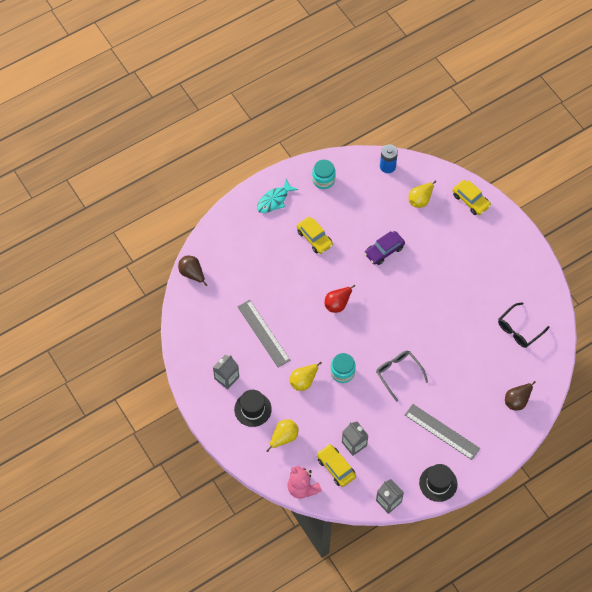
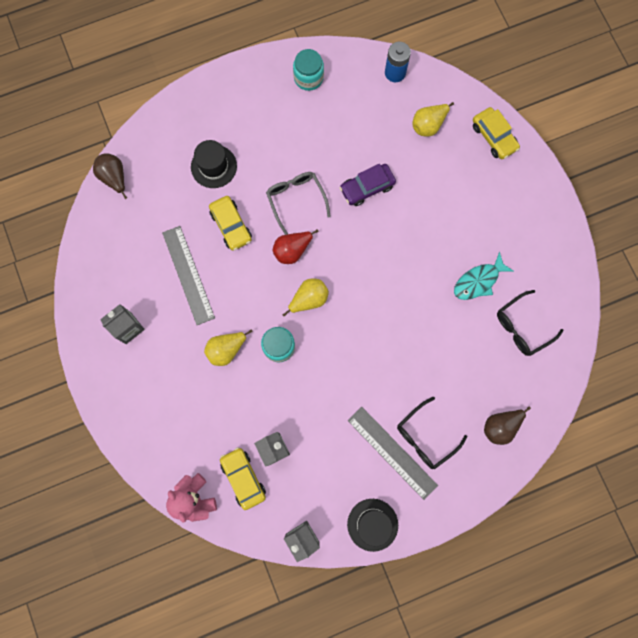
camera: 10 degrees right, 15 degrees up
(252, 409) = (152, 377): black hat -> black hat (214, 166)
(274, 200) = (240, 95): turquoise fish -> turquoise fish (478, 281)
(284, 437) = (184, 424): yellow pear -> yellow pear (309, 299)
(314, 238) = (281, 155): yellow car -> yellow car (231, 226)
(398, 373) = (351, 361): grey glasses -> grey glasses (296, 200)
(464, 417) = (425, 437): none -> black glasses

